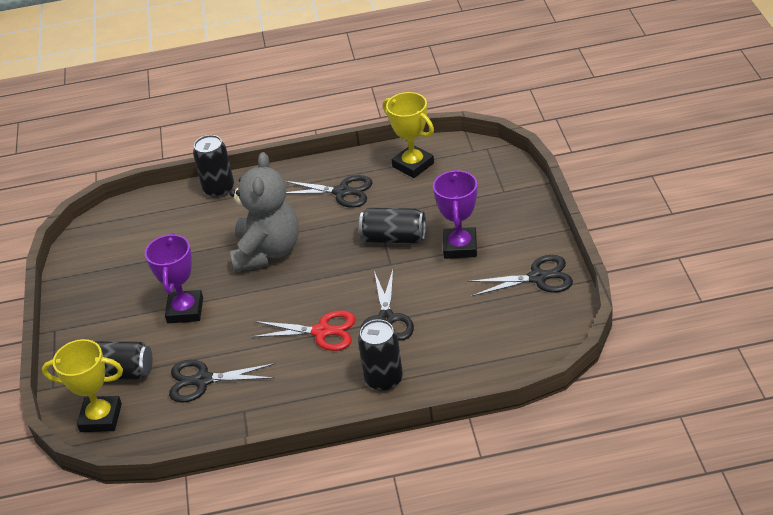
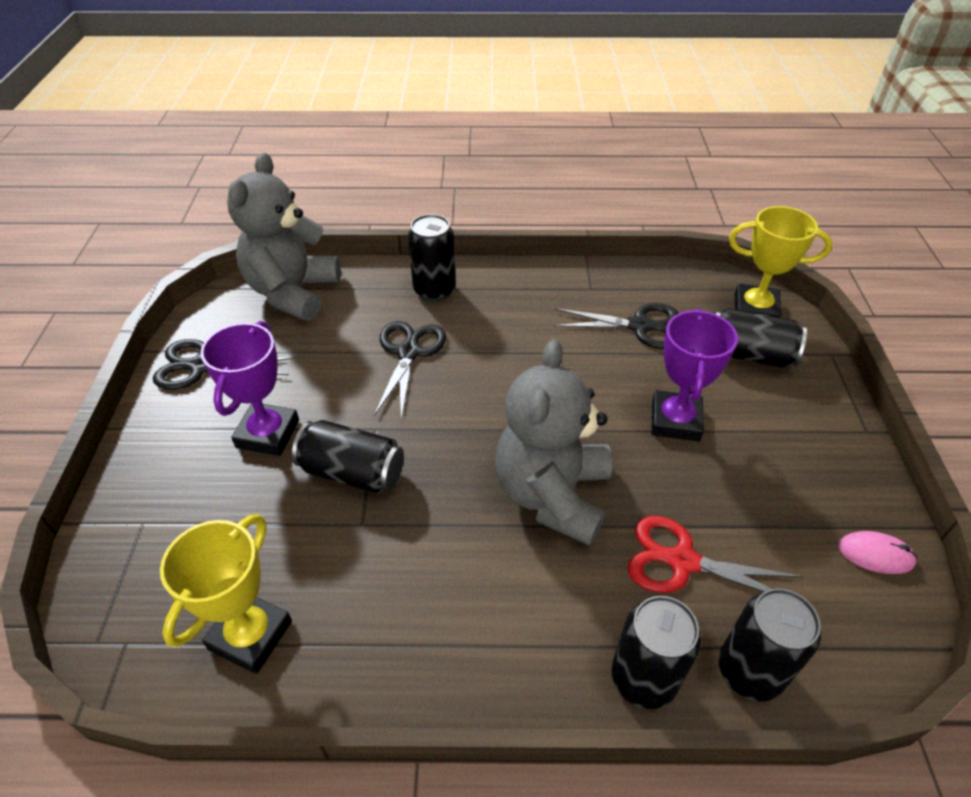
camera: 175 degrees left, 5 degrees up
(83, 260) = (875, 554): none -> pink mouse
(167, 201) = (749, 671): none -> black can
(322, 331) = (491, 354): red scissors -> red scissors (682, 561)
(342, 192) = (403, 598): black scissors -> none
(413, 165) = (250, 635): yellow trophy -> yellow trophy turned 60 degrees clockwise
(507, 351) = (293, 293): none -> grey teddy bear

